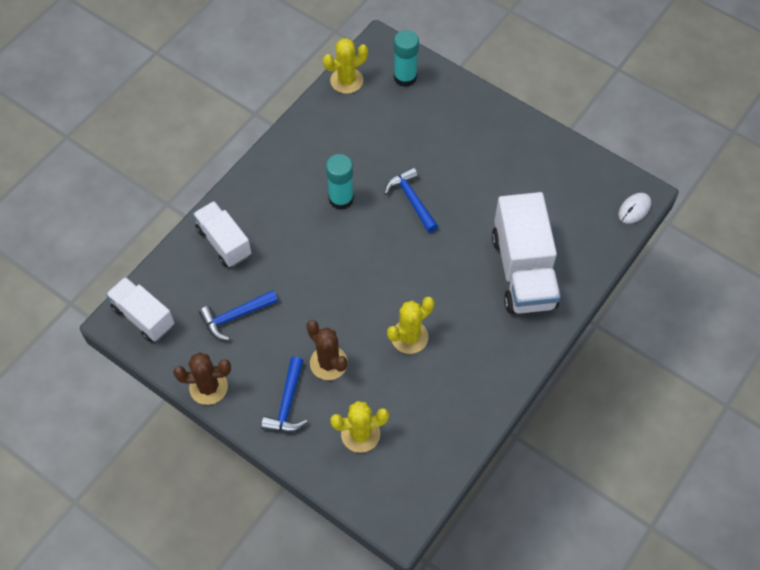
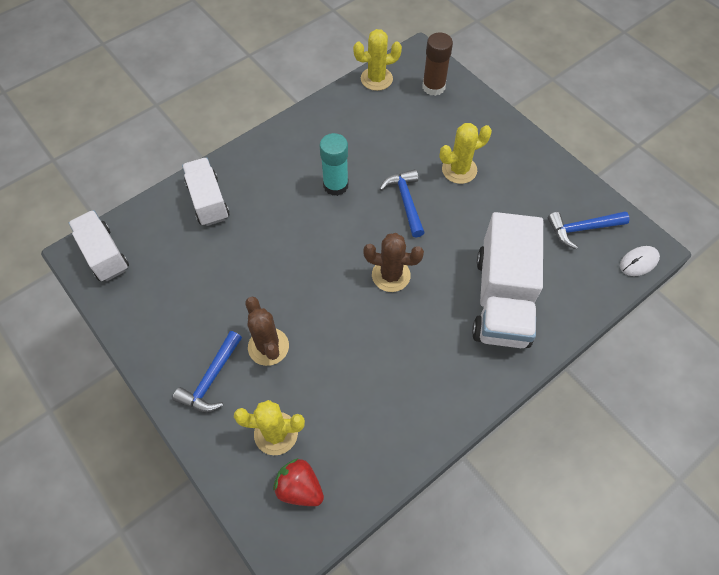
camera: 15 degrees right, 0 degrees up
(208, 387) = (138, 341): brown cactus -> brown cactus (391, 275)
(235, 316) = (192, 276): blue hammer -> blue hammer (581, 229)
(395, 472) = (299, 488): none -> red strawberry
(405, 77) = (433, 87): turquoise glue stick -> brown glue stick
(409, 337) = (361, 340): yellow cactus -> yellow cactus (459, 170)

